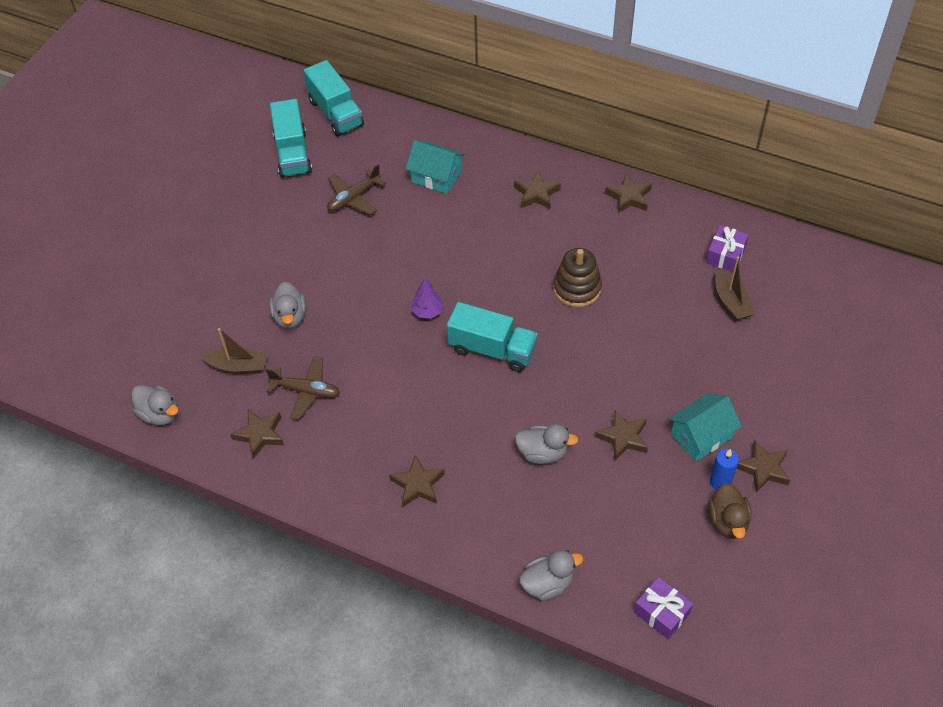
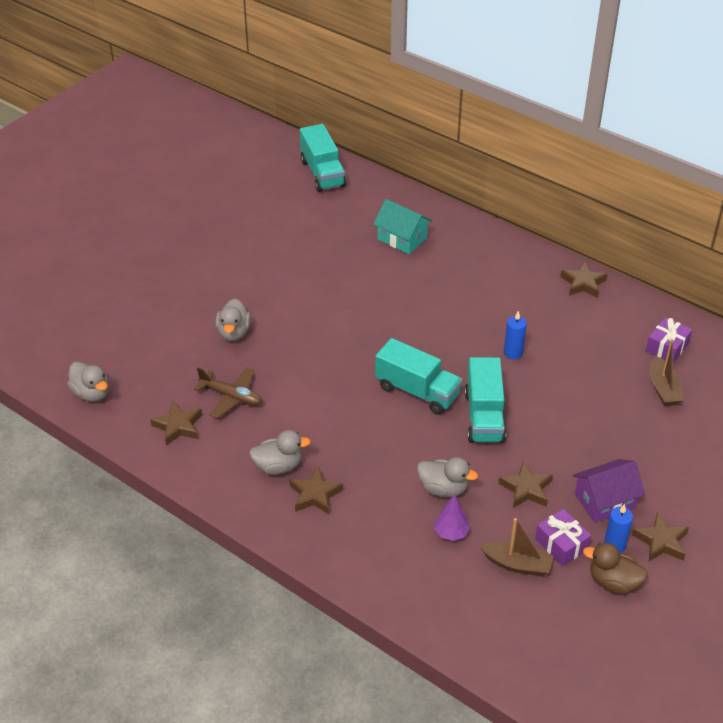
camera: 10 degrees right, 10 degrees down
(238, 366) = (174, 366): brown boat -> brown boat (517, 564)
(293, 153) = (274, 200): turquoise truck -> turquoise truck (484, 416)
(354, 198) = (320, 244): brown plane -> none
(427, 311) = (364, 349): purple tree -> purple tree (451, 532)
(536, 194) = (494, 267): brown star -> none
(547, 584) = (418, 605): grey duck -> grey duck (278, 466)
(577, 288) = (513, 353): brown stacking toy -> blue candle
(661, 613) = (526, 652): purple gift -> purple gift (561, 544)
(701, 435) = (605, 501): turquoise house -> purple house
(727, 521) = (613, 582): brown duck -> brown duck turned 105 degrees clockwise

